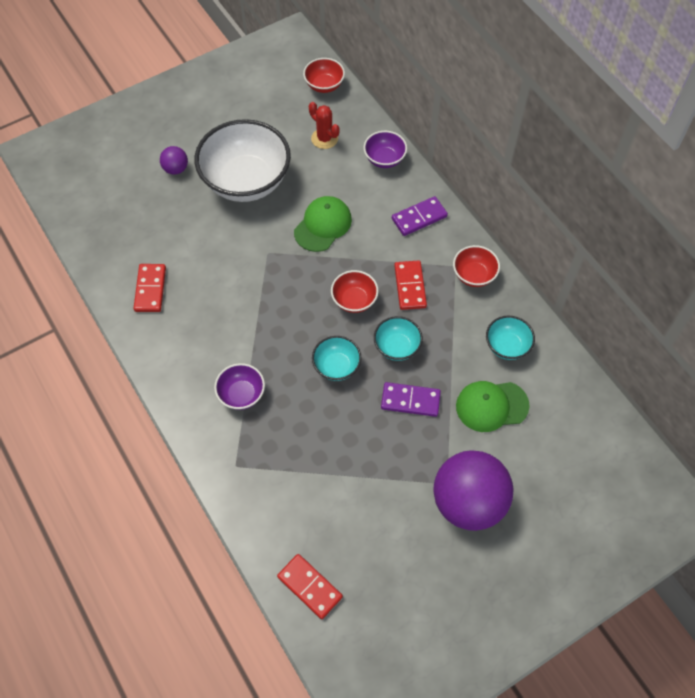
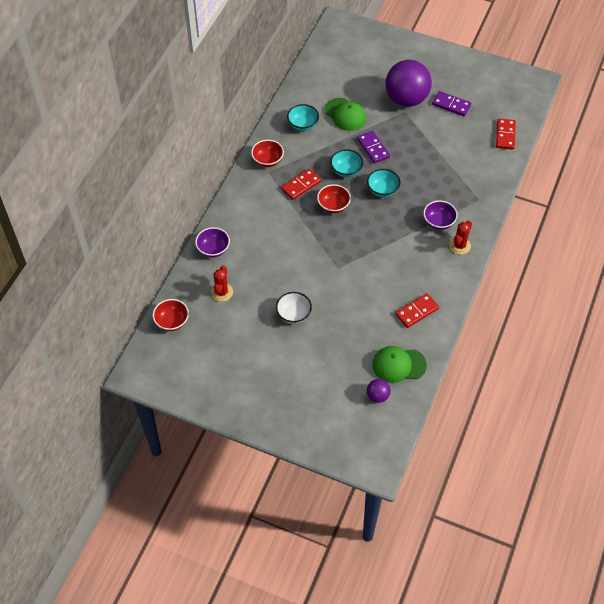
camera: 125 degrees left, 5 degrees down
(176, 169) = (317, 363): purple ball -> purple ball (377, 396)
(191, 392) = (459, 246): none -> red cactus
(246, 181) = (293, 314): white bowl -> white bowl, size x0.47
(323, 225) = (293, 252): green cap -> green cap (398, 365)
(419, 217) = (247, 207): purple domino -> purple domino (451, 105)

